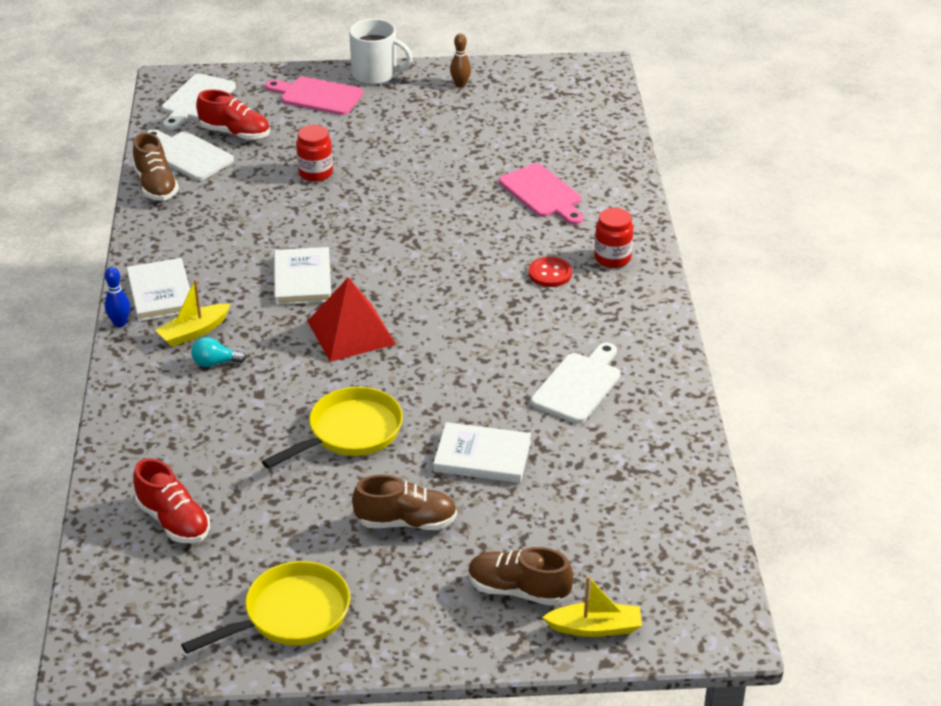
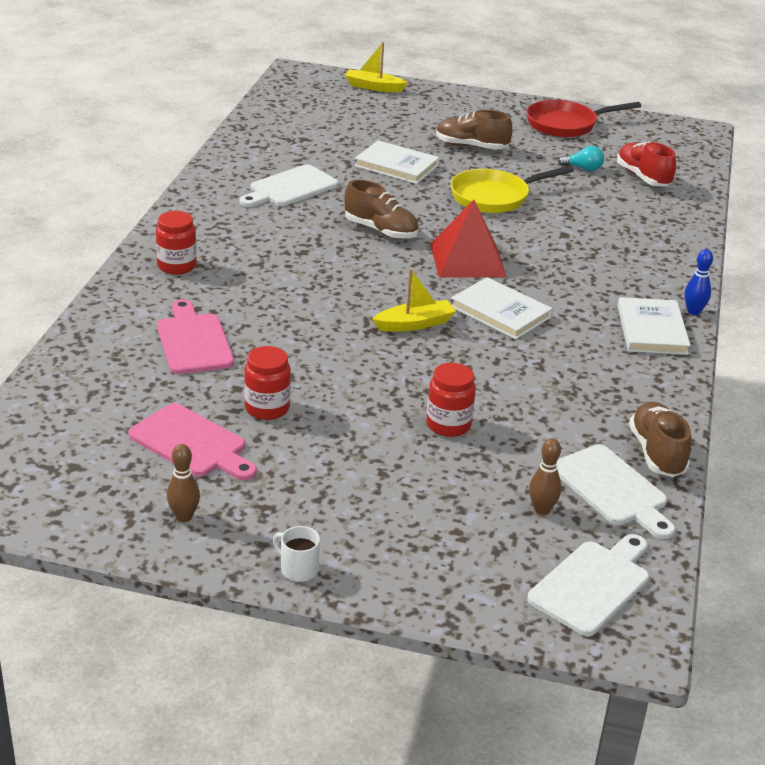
camera: 165 degrees left, 5 degrees down
(194, 332) = (619, 290): yellow boat -> yellow boat (415, 324)
(215, 363) = (601, 263): turquoise light bulb -> turquoise light bulb (583, 168)
(235, 133) = (542, 510): red shoe -> brown bowling pin
(290, 615) = (566, 125): yellow pan -> red pan
(302, 279) = (500, 312): white book -> white book turned 60 degrees counterclockwise
(318, 96) = (404, 547): pink cutting board -> pink cutting board (191, 443)
(376, 74) = (298, 569): white mug -> white mug, size x0.51
(452, 157) = (267, 408): none -> red jar
(518, 590) = (412, 107): brown shoe -> brown shoe (381, 231)
(550, 273) = (249, 266): red button -> none

